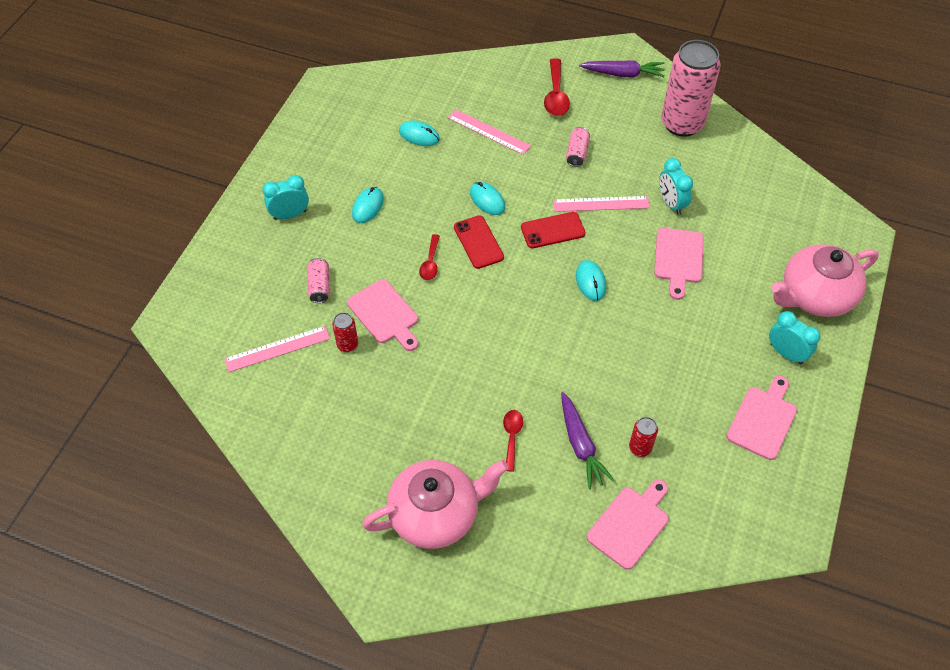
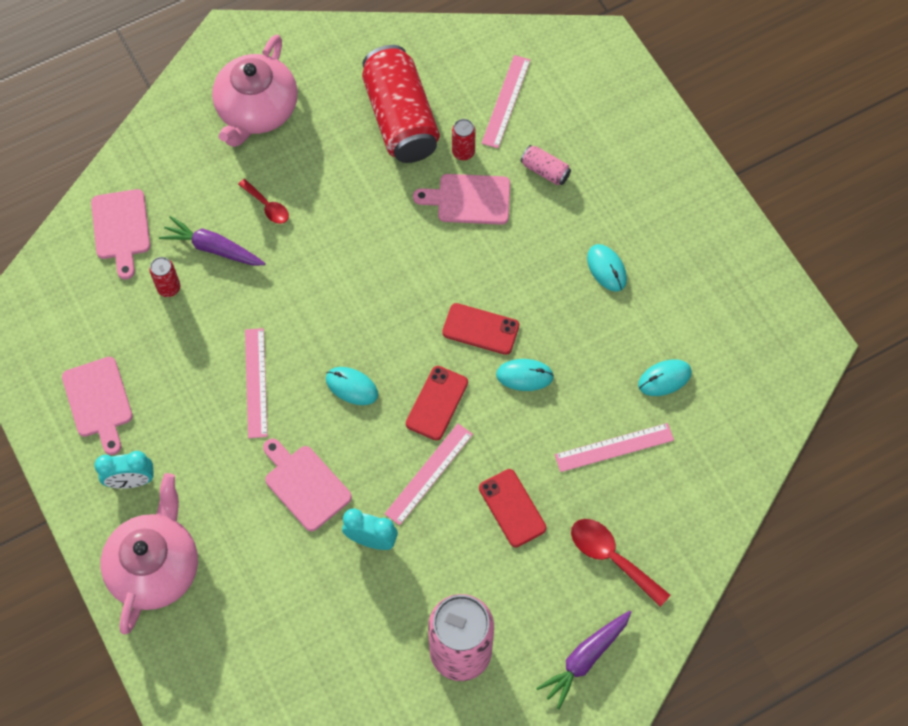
camera: 130 degrees right, 10 degrees up
(290, 215) = (652, 199): turquoise clock -> none
(353, 406) = (400, 118): none -> red can
(430, 263) = (493, 273): red spoon -> none
(577, 153) = (512, 508): pink can -> red phone
(646, 336) = (256, 382): none -> pink ruler

